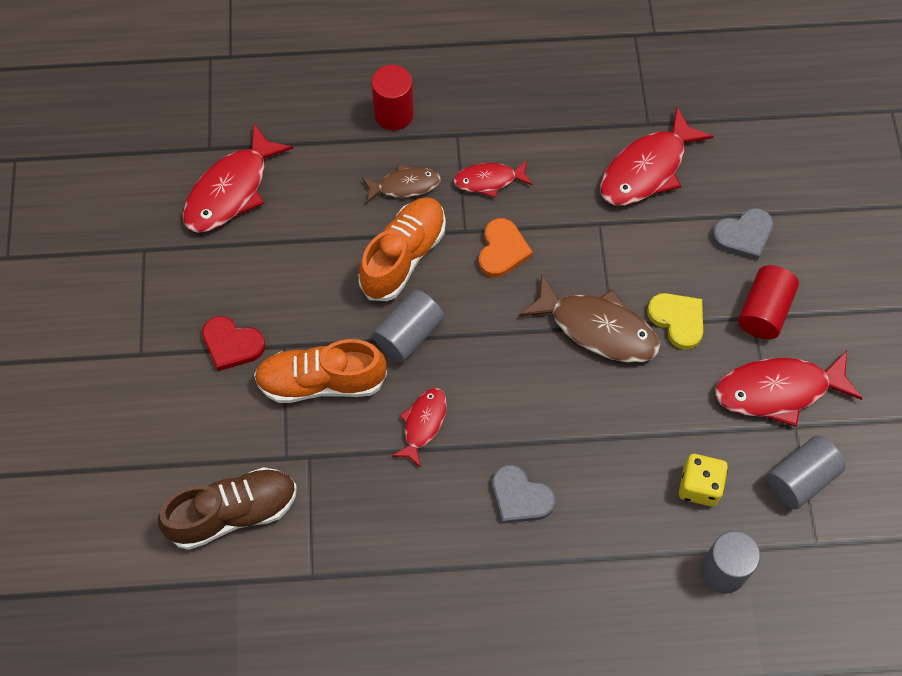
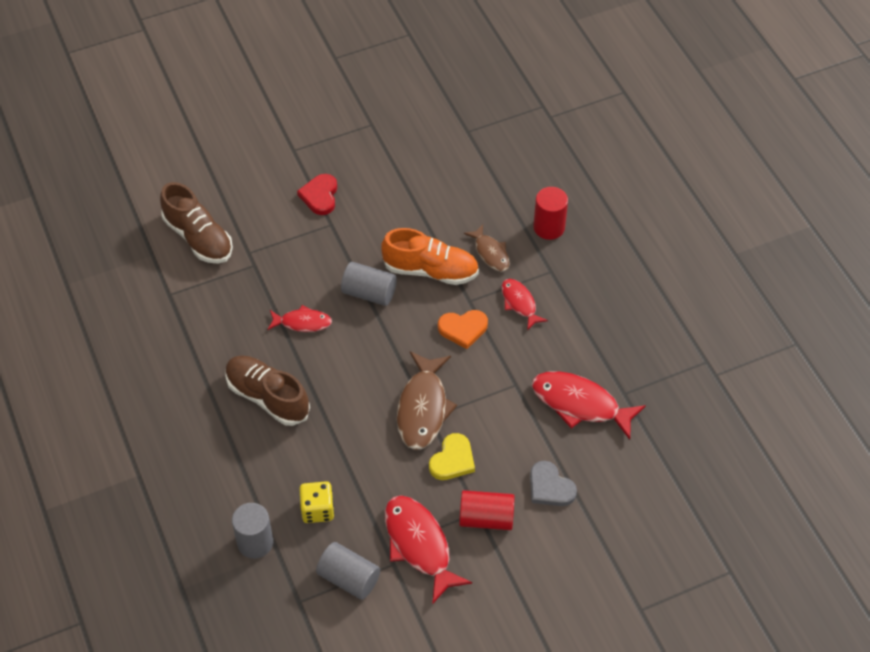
camera: 70 degrees right, 10 degrees down
(231, 190) = (439, 155): red fish -> none
(321, 381) = (312, 254): orange shoe -> none
(520, 497) = (268, 397): grey heart -> brown shoe

